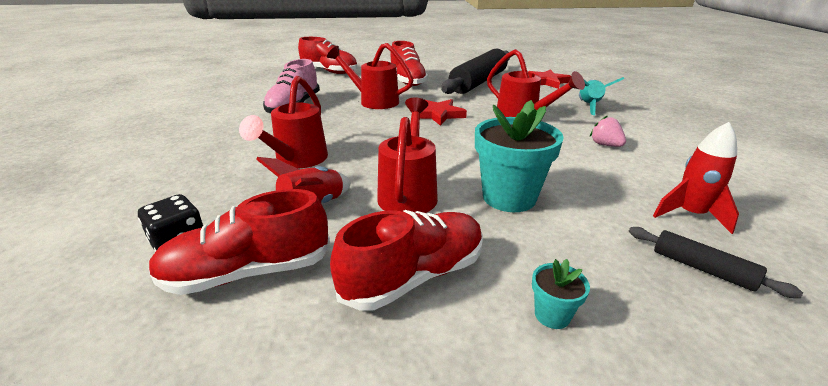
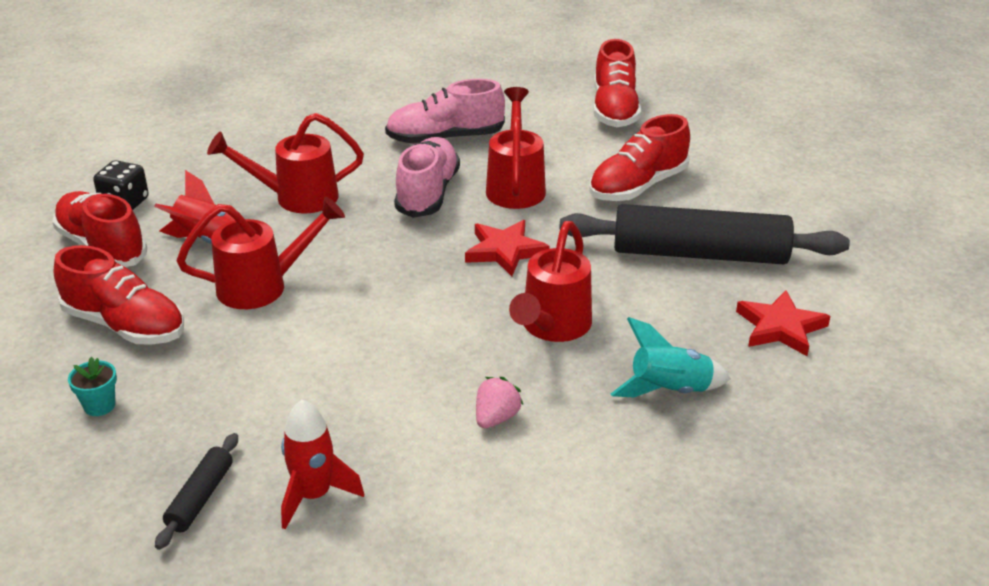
camera: 65 degrees right, 5 degrees up
(351, 121) = (427, 193): none -> pink shoe
(509, 197) = (287, 354): turquoise flower pot -> none

